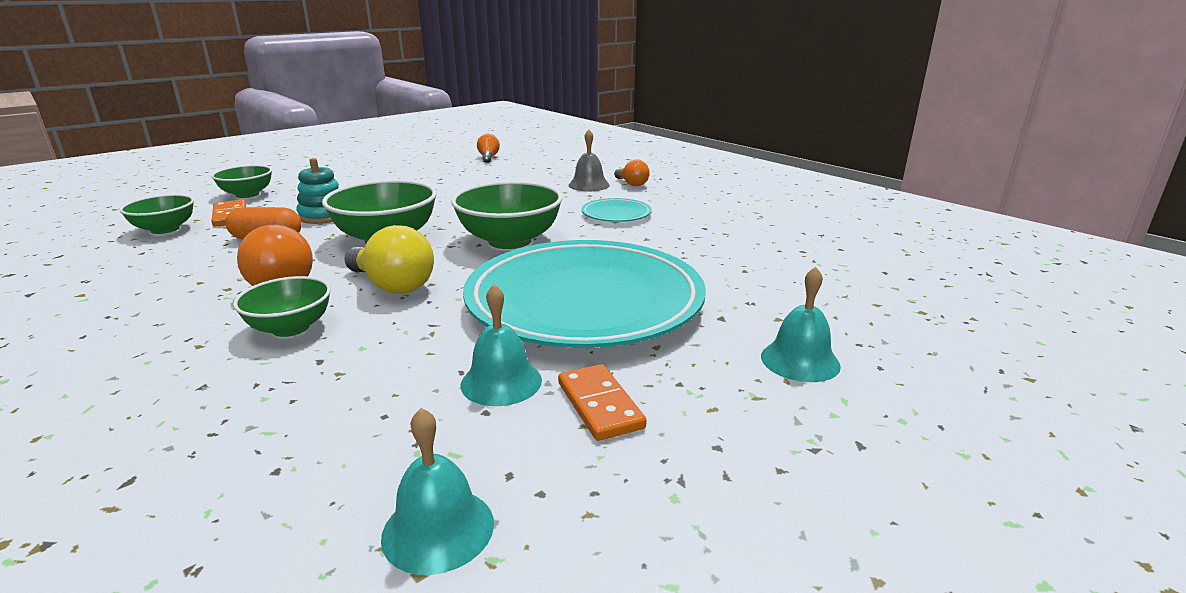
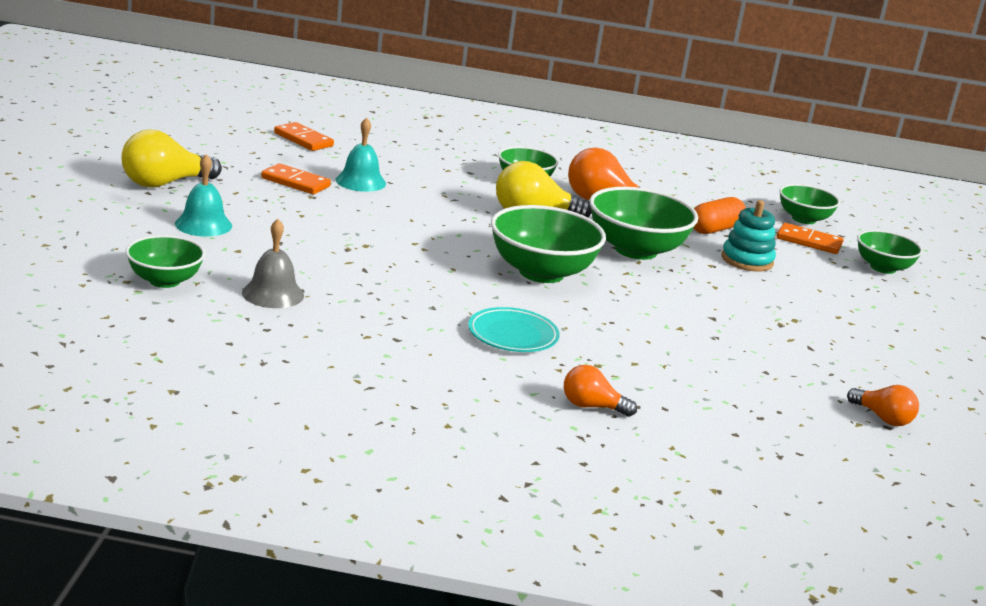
camera: 135 degrees right, 0 degrees up
(438, 529) = (303, 139): turquoise bell -> orange domino
(584, 302) = (387, 232): turquoise plate -> none
(589, 185) = (635, 386): grey bell -> grey bell (273, 294)
(823, 459) = (164, 183): none -> yellow light bulb
(879, 303) = (165, 281): none -> green bowl

